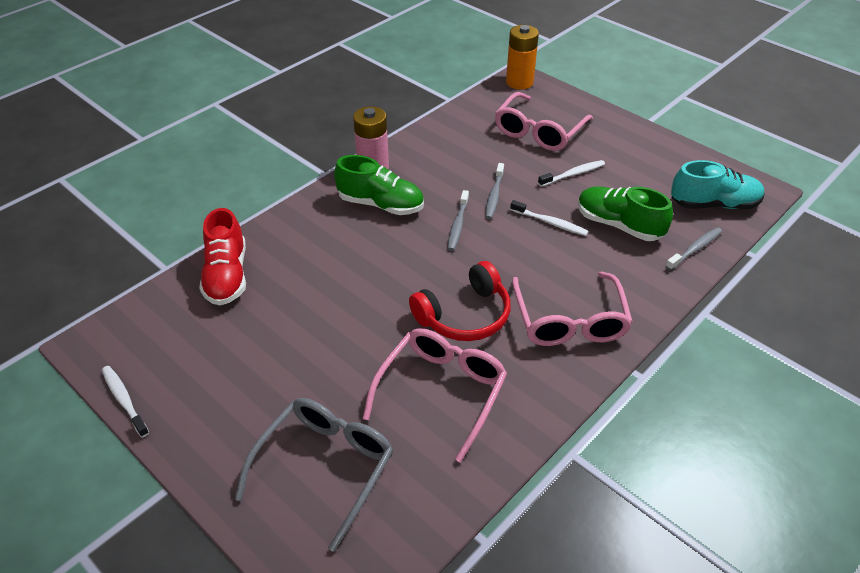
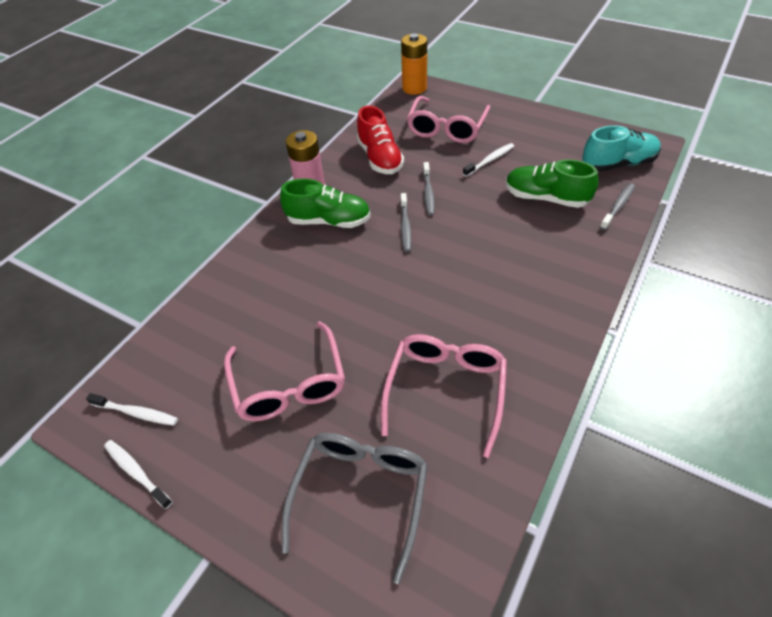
camera: 10 degrees left, 5 degrees up
(227, 276) = (204, 320): red shoe -> red shoe (380, 158)
(464, 315) = (441, 310): red headphones -> none
(550, 223) = (486, 208): white toothbrush -> white toothbrush (136, 413)
(569, 320) = (536, 295): pink glasses -> pink glasses (289, 384)

